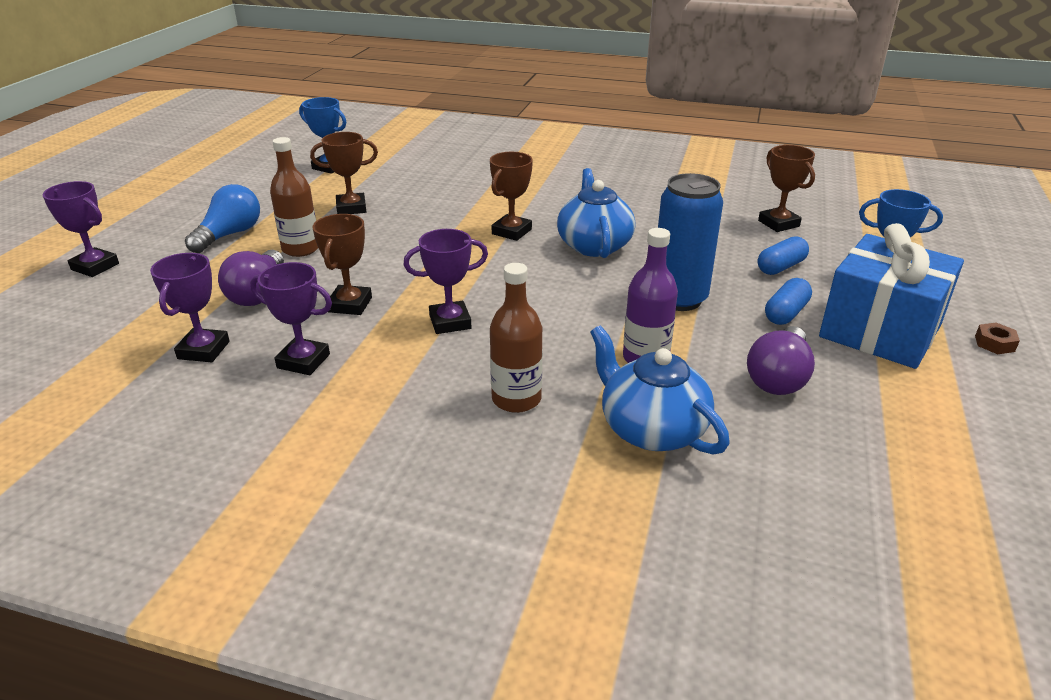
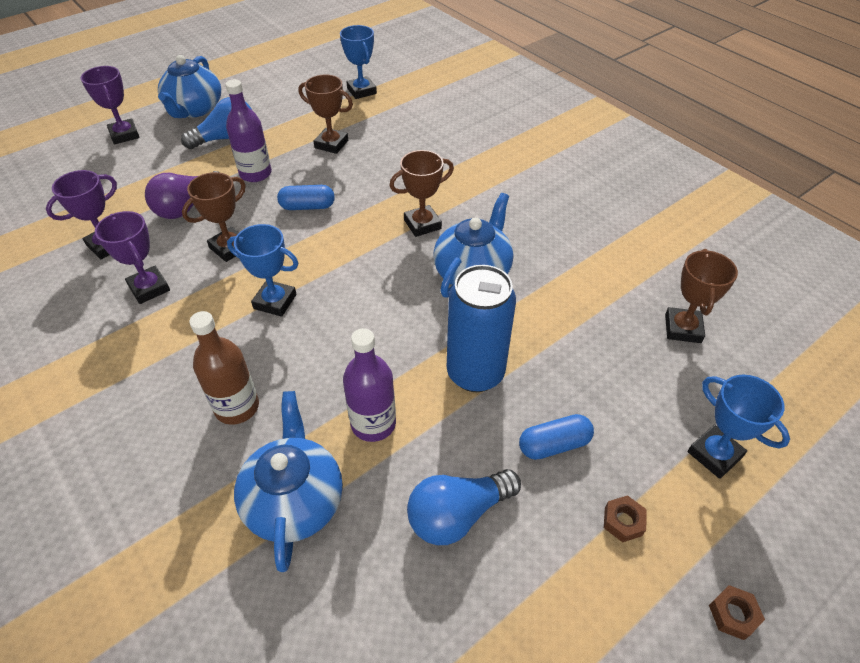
camera: 35 degrees right, 15 degrees up
(158, 225) = (194, 109): none -> blue teapot
(301, 249) = (255, 174): brown bottle -> purple bottle
(450, 322) = (275, 301): purple trophy -> blue trophy
(778, 377) = (458, 514): purple light bulb -> blue light bulb
(780, 267) = (617, 385): blue capsule -> blue capsule (307, 206)
(880, 331) = (623, 521): blue gift -> brown nut

